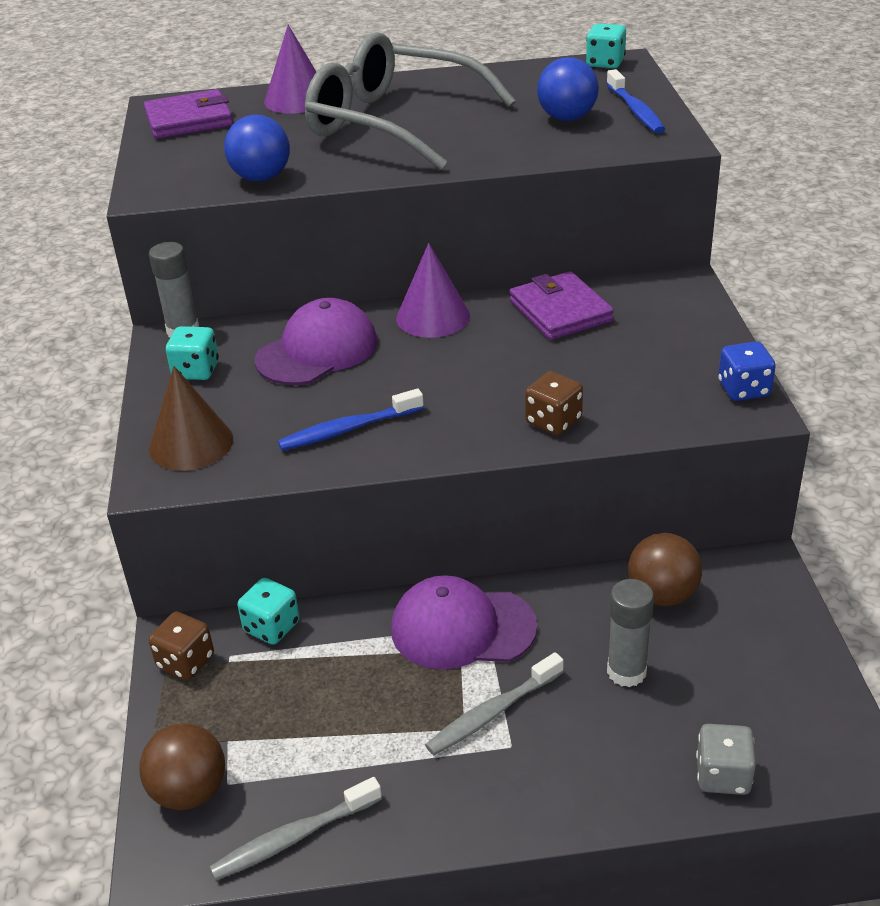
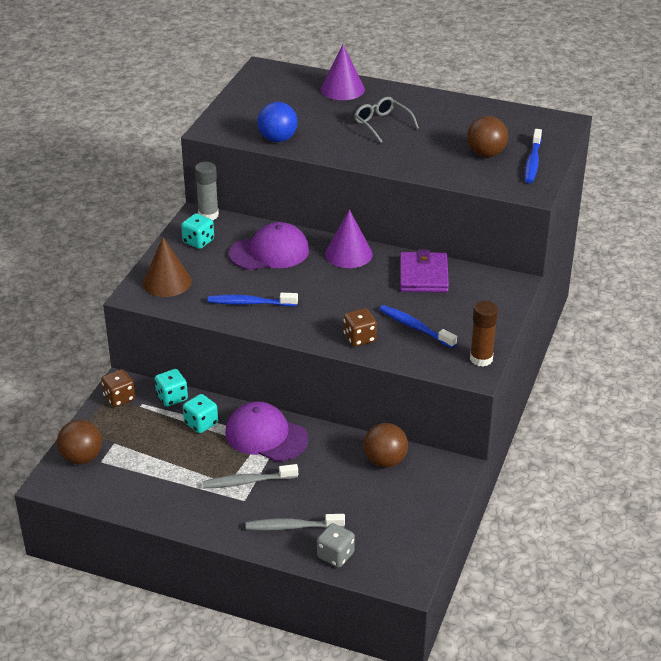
camera: 25 degrees right, 0 degrees up
(189, 120) = (270, 85): purple wallet -> none
(293, 838) = (113, 496): grey toothbrush -> grey toothbrush (292, 527)
(393, 123) = (382, 124): grey glasses -> grey glasses, size x0.45
(567, 118) = (486, 154): blue ball -> brown ball
(605, 63) = (552, 120): turquoise dice -> turquoise dice (201, 423)
(615, 380) = (415, 327): none -> blue toothbrush
(626, 672) = (331, 490): grey glue stick -> none
(743, 389) = (481, 359): blue dice -> brown glue stick

